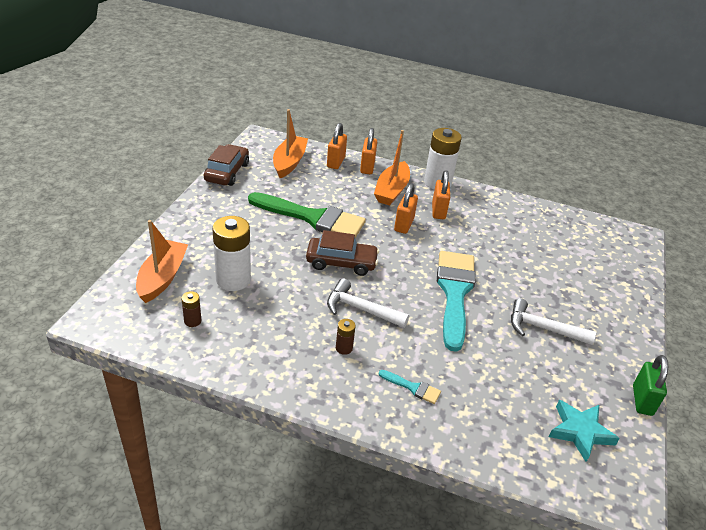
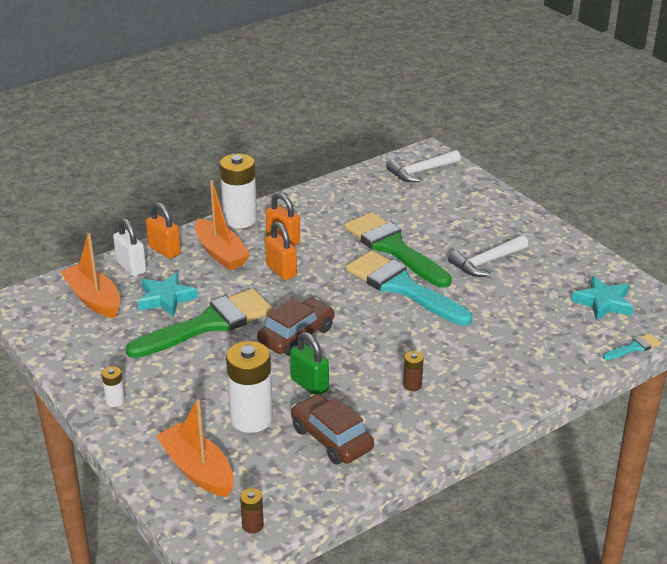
camera: 50 degrees left, 5 degrees down
(192, 321) = (287, 471): brown battery -> brown battery (252, 525)
(201, 213) = (115, 401): none -> white battery
(227, 172) = (59, 352): brown car -> brown car (331, 438)
(320, 189) = (166, 298): none -> turquoise star
(336, 162) = (131, 267): orange padlock -> white padlock
(360, 309) = (372, 352): white hammer -> white hammer (420, 172)
(413, 387) = (491, 366): turquoise brush -> turquoise brush (634, 347)
(496, 268) = (393, 248): none -> green brush
(642, 400) = (598, 256): green padlock -> green padlock (309, 385)

